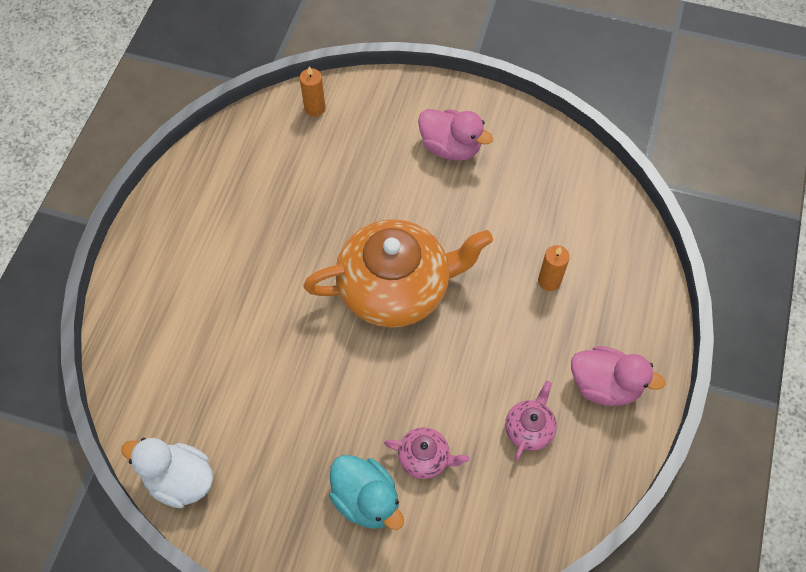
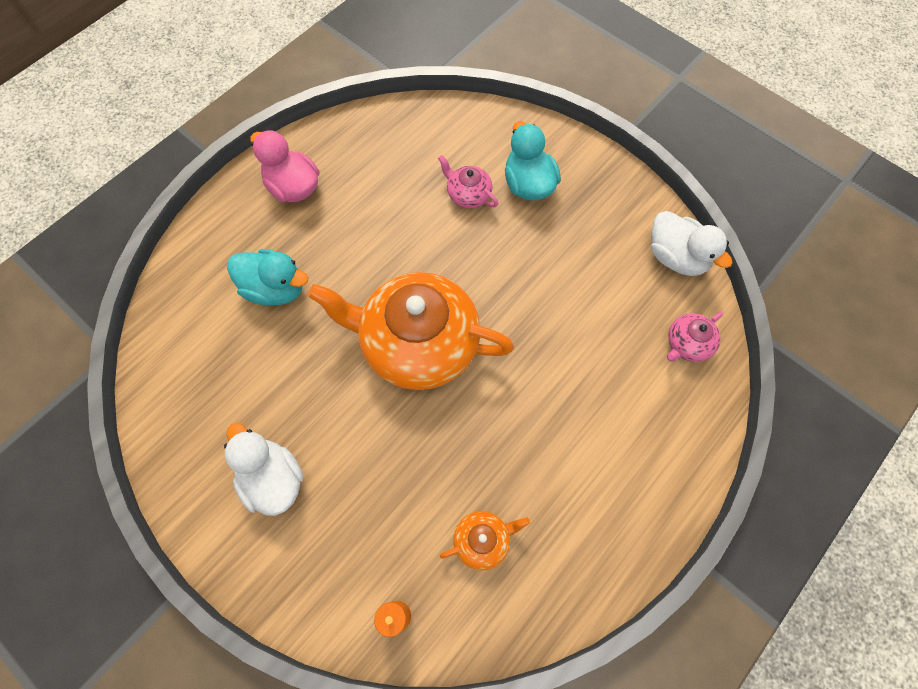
camera: 155 degrees left, 5 degrees up
(274, 171) = (482, 540): none -> orange teapot
(450, 147) = (273, 479): pink duck -> white duck
(529, 428) = (374, 181): pink teapot -> pink teapot (687, 344)
(549, 281) = (275, 288): orange candle -> turquoise duck

